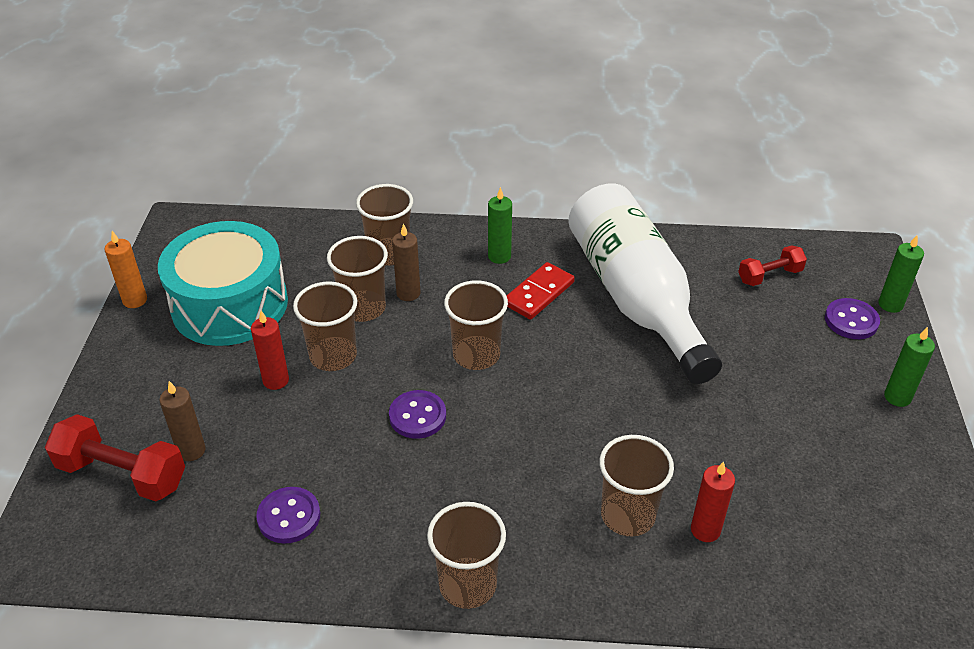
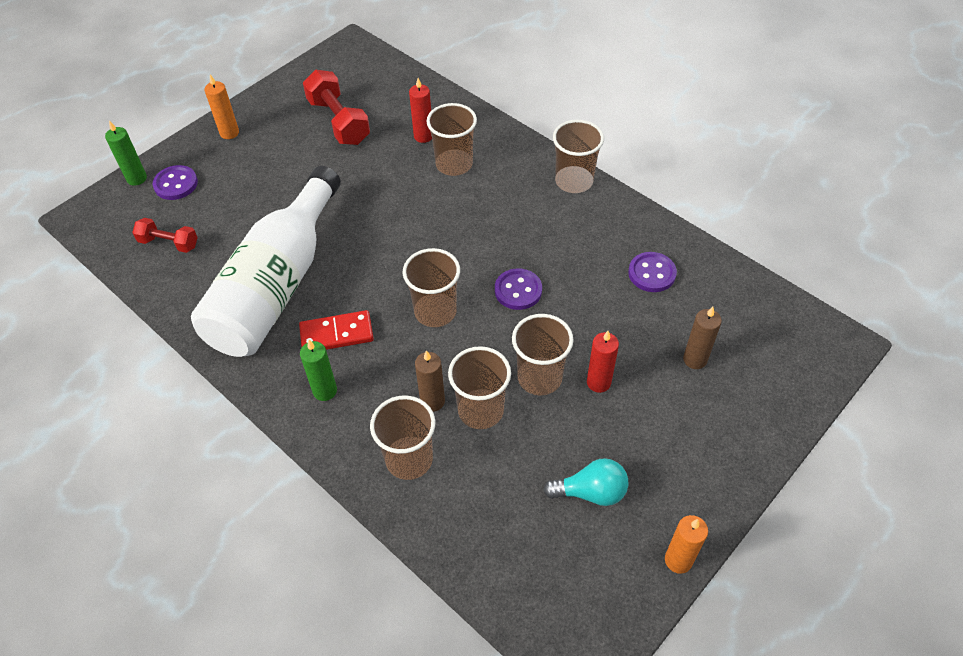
camera: 140 degrees left, 10 degrees up
(122, 474) = (754, 370): red dumbbell -> red dumbbell (338, 121)
(230, 304) = (591, 492): turquoise drum -> turquoise light bulb
(897, 397) = (229, 133): green candle -> orange candle

